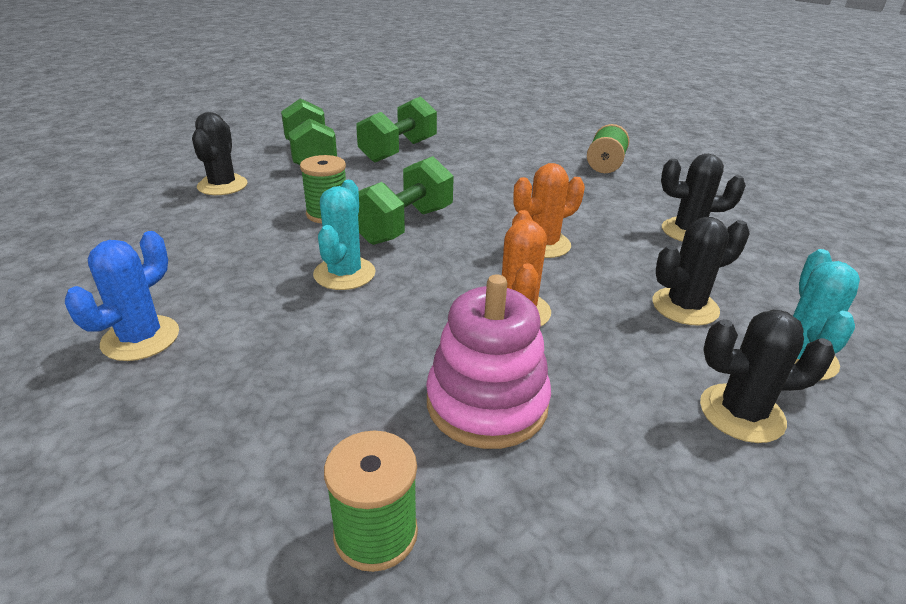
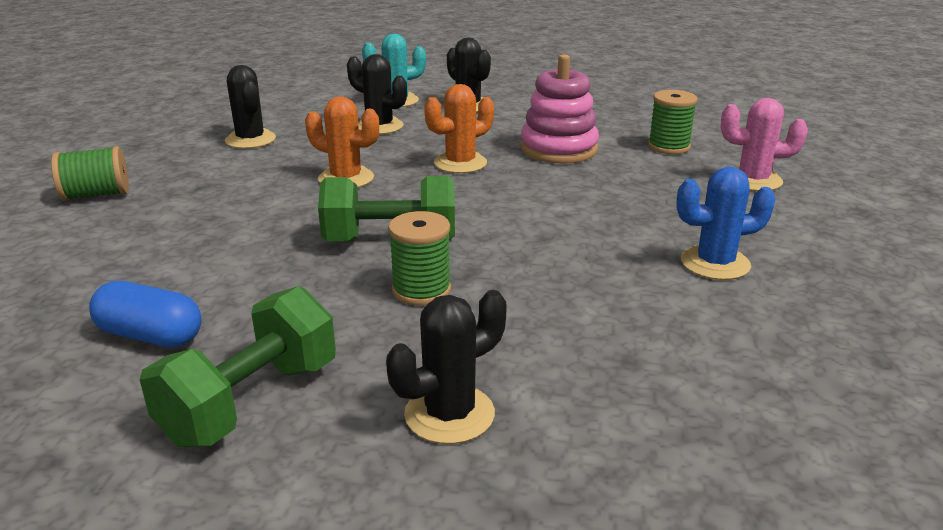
camera: 125 degrees left, 5 degrees down
(172, 529) = (753, 180): none -> pink cactus
(344, 274) = (512, 231): turquoise cactus -> none
(398, 151) = (150, 335): green dumbbell -> blue capsule

